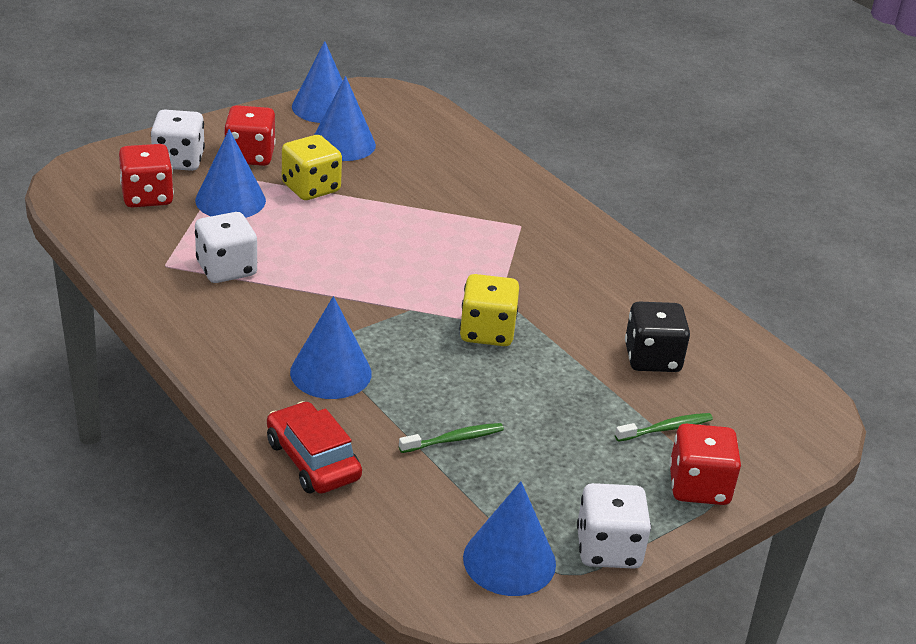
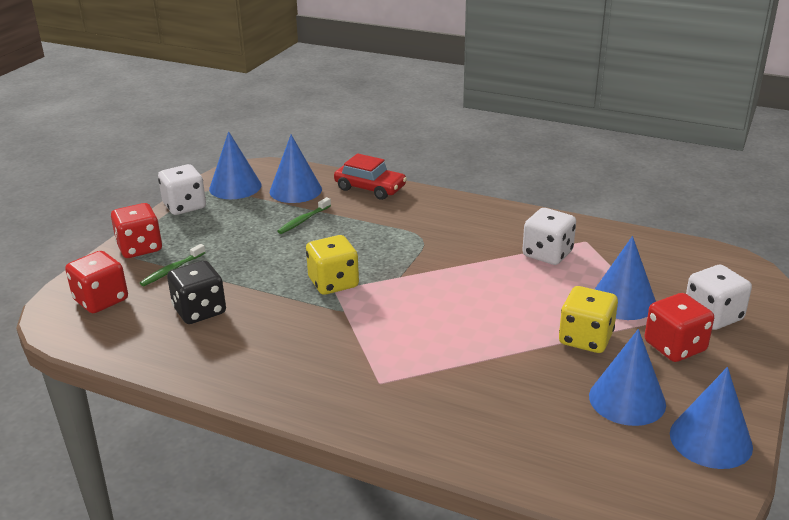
camera: 155 degrees right, 5 degrees down
(147, 196) = (677, 278): red dice -> red dice (101, 300)
(331, 372) = (407, 225): blue cone -> blue cone (295, 190)

